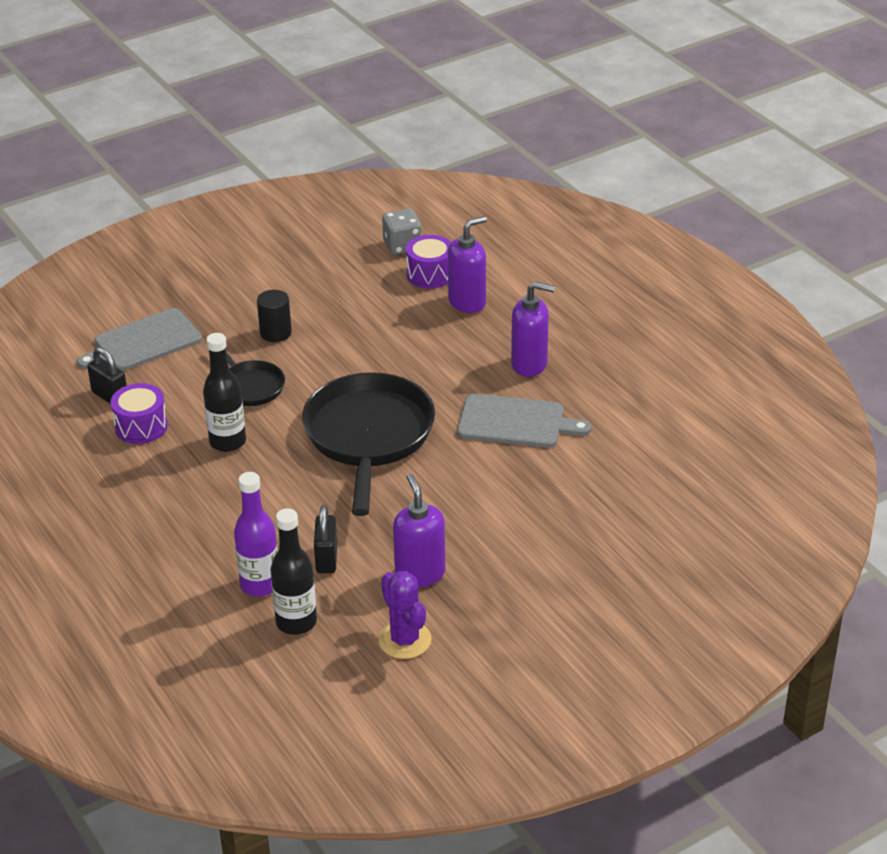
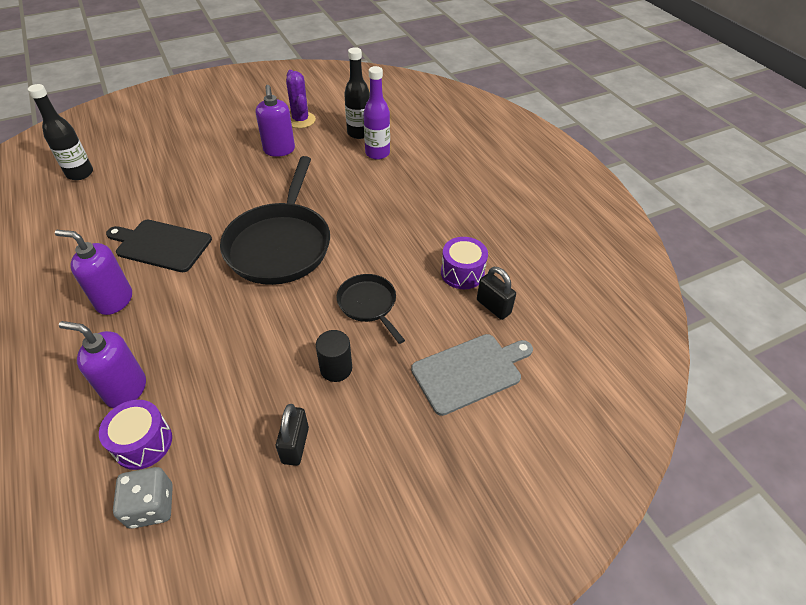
camera: 175 degrees left, 10 degrees up
(228, 442) = (391, 251): black bottle -> black bottle (80, 173)
(326, 559) = (334, 163): black padlock -> black padlock (295, 445)
(467, 302) = (126, 390): purple soap dispenser -> purple soap dispenser turned 45 degrees clockwise
(515, 422) = (161, 245): grey cutting board -> black cutting board

